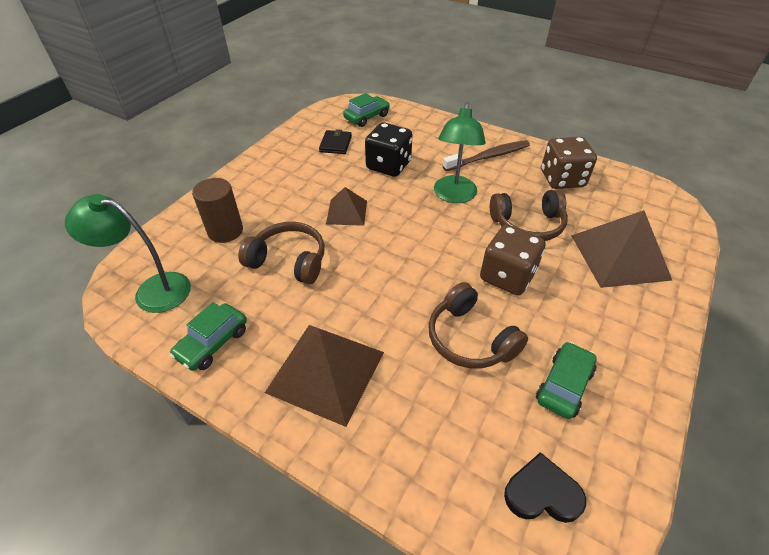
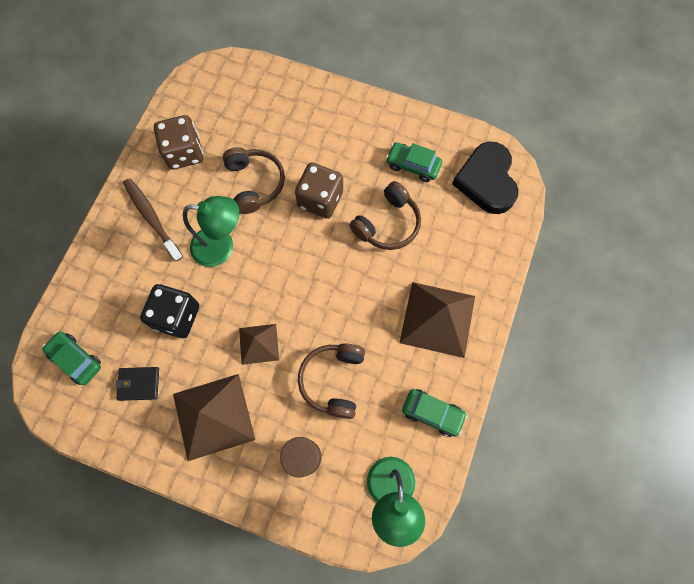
camera: 100 degrees left, 25 degrees up
(542, 493) = (486, 181): black heart -> black heart, size x1.68
(619, 257) = (284, 118): brown pyramid -> brown pyramid (213, 416)

